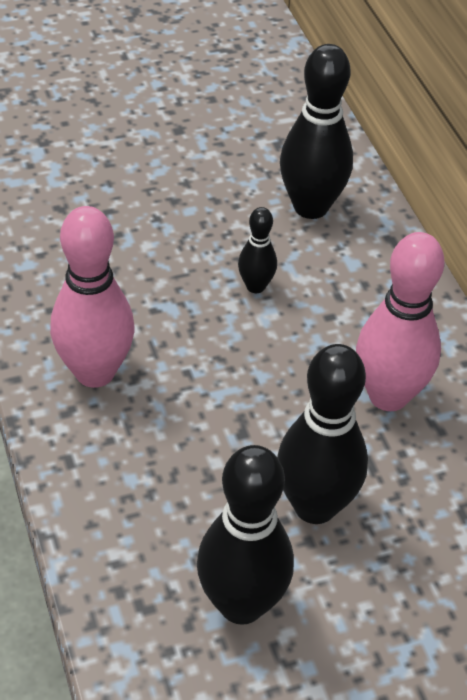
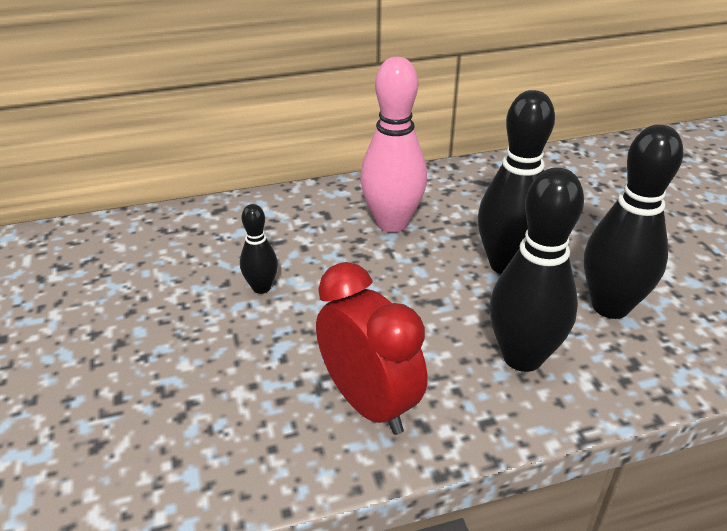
camera: 85 degrees left, 10 degrees down
(95, 372) = (369, 403): pink bowling pin -> red clock
(310, 207) = (163, 250): black bowling pin -> black bowling pin (522, 357)

